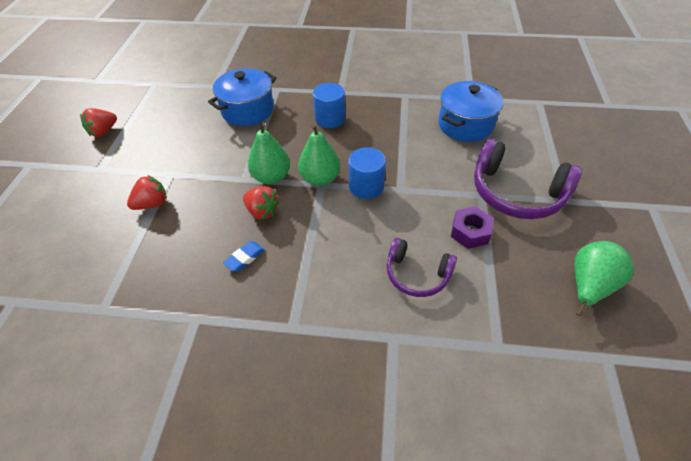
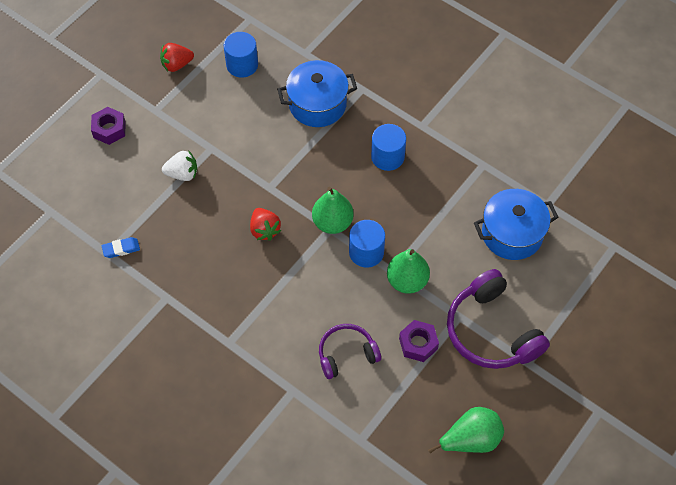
camera: 30 degrees right, 10 degrees up
(55, 201) = (109, 129): none -> purple nut
(152, 204) = (182, 174): red strawberry -> white strawberry
(165, 111) = (242, 65): none -> blue cylinder
(245, 258) = (227, 266): blue eraser -> blue eraser (121, 249)
(271, 177) = (292, 198): green pear -> green pear (407, 281)
(417, 274) = (346, 354): purple headphones -> purple headphones turned 105 degrees clockwise

